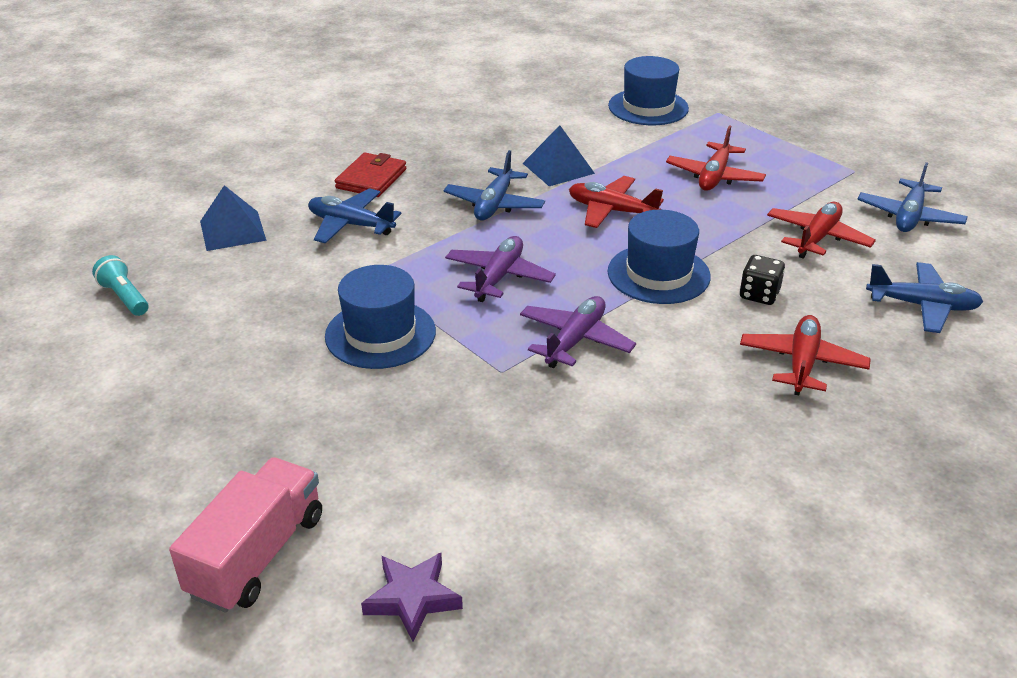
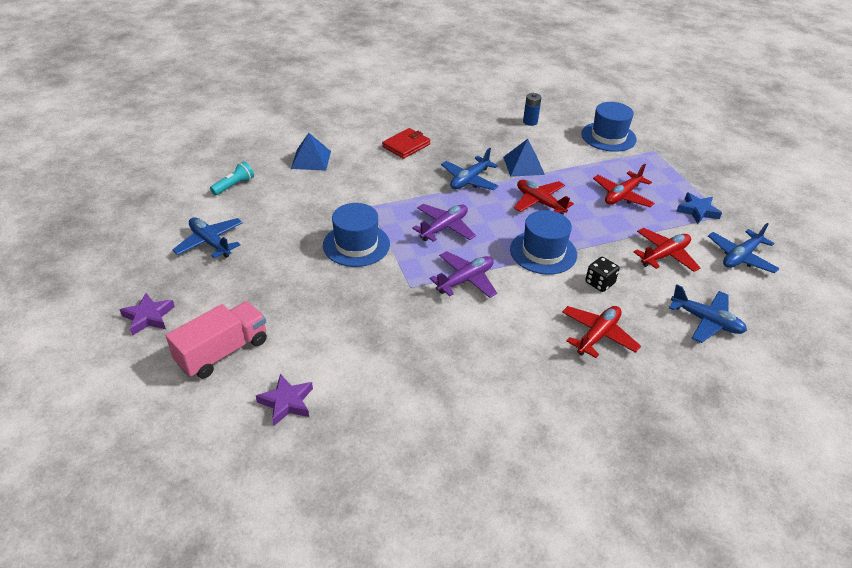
camera: 20 degrees right, 5 degrees up
(90, 540) = (148, 317): none -> purple star
(125, 297) = (234, 185): turquoise flashlight -> turquoise flashlight turned 60 degrees clockwise
(350, 225) = (378, 172): blue plane -> blue plane (210, 242)
(531, 110) = (530, 122): none -> blue battery
(820, 173) = (697, 211): none -> blue star

